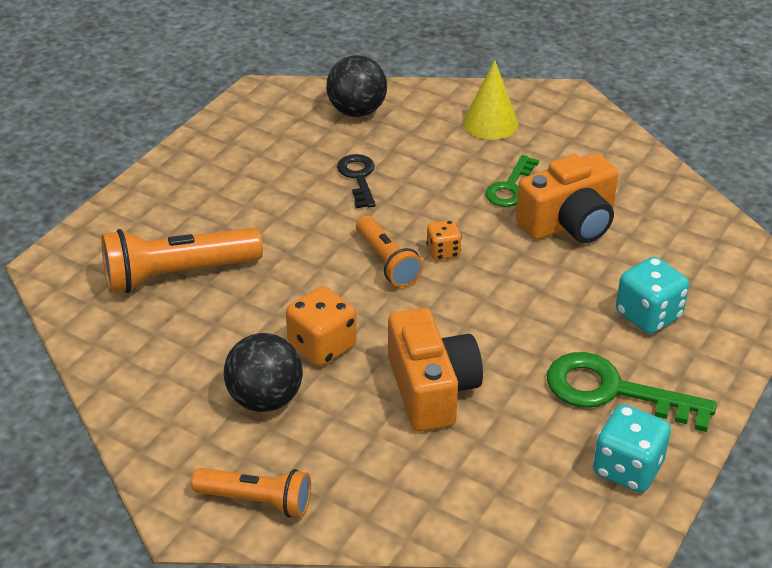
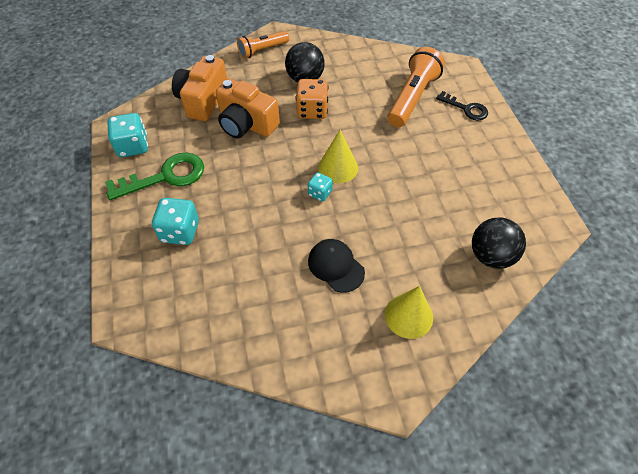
camera: 135 degrees right, 15 degrees up
(358, 177) = (419, 206): black key -> black key (466, 109)
(387, 262) = (338, 167): orange flashlight -> yellow cone
(443, 252) = (320, 193): orange dice -> turquoise dice
(510, 187) = (336, 266): green key -> black cap
(569, 223) = (276, 264): orange camera -> orange camera (202, 100)

